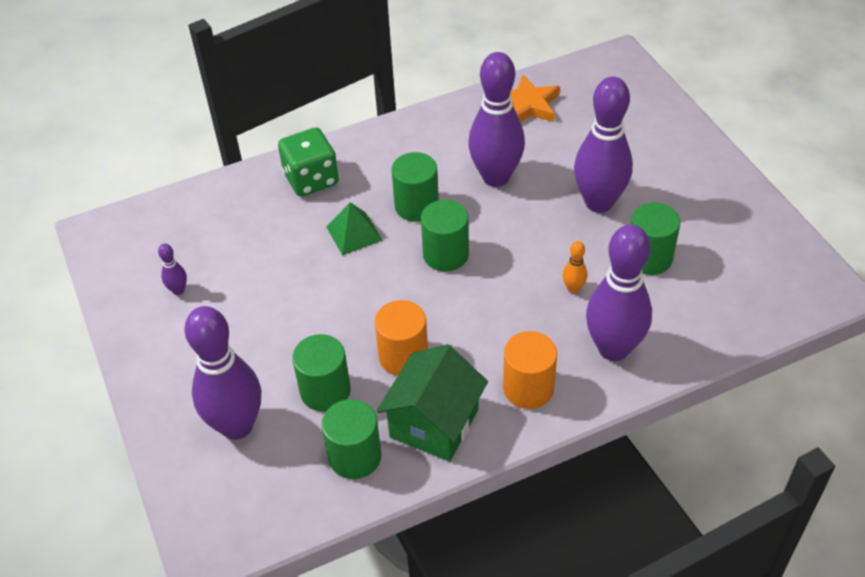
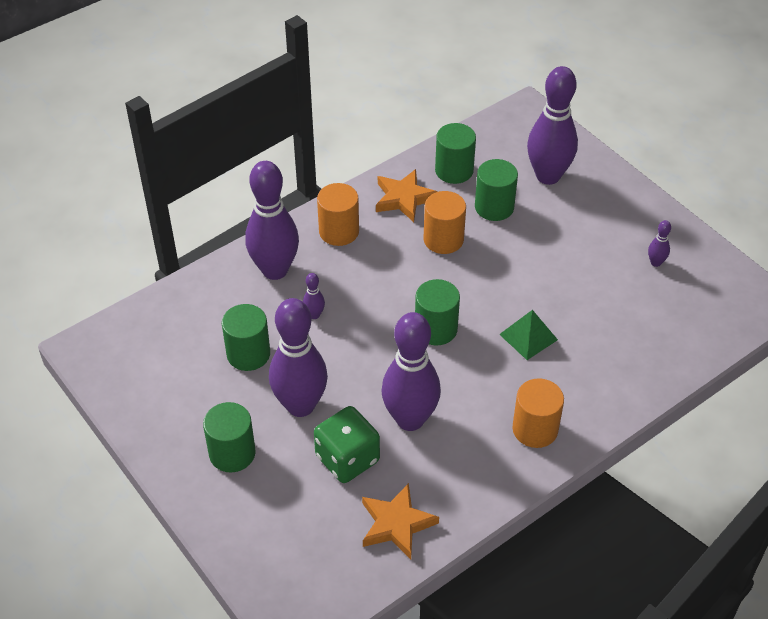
camera: 165 degrees right, 0 degrees up
(311, 179) = (597, 388): green dice -> green dice (347, 459)
(384, 154) = (535, 429): none -> orange cylinder
(416, 206) = (480, 374): green cylinder -> green cylinder (232, 453)
(434, 423) = (404, 198): green house -> orange star
(573, 288) = (314, 315): orange bowling pin -> purple bowling pin

